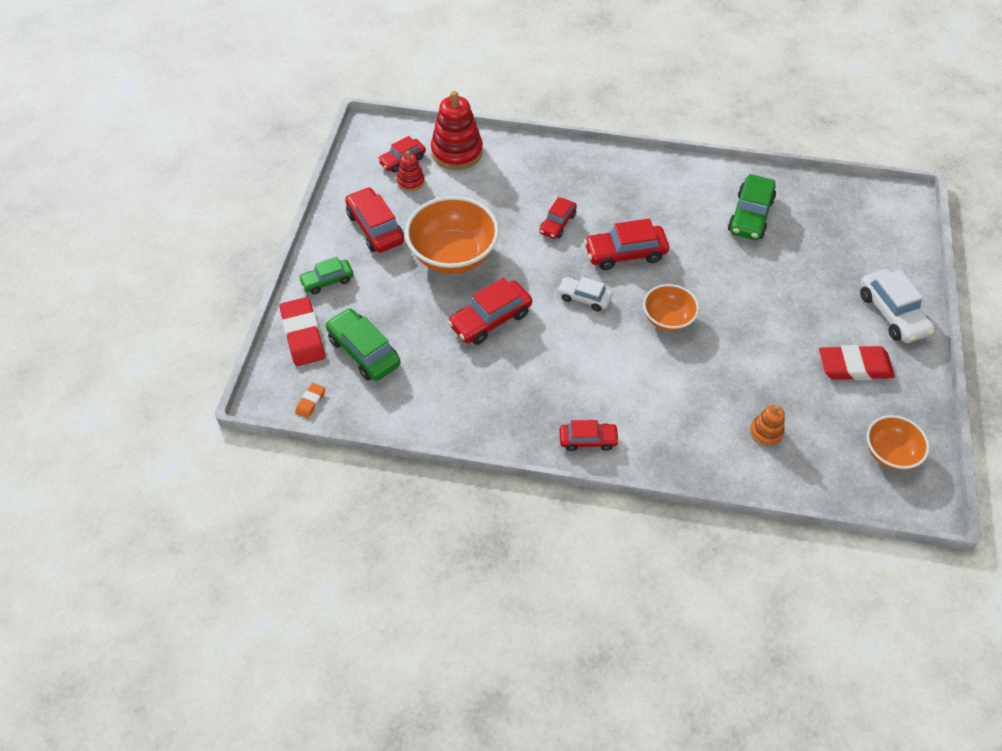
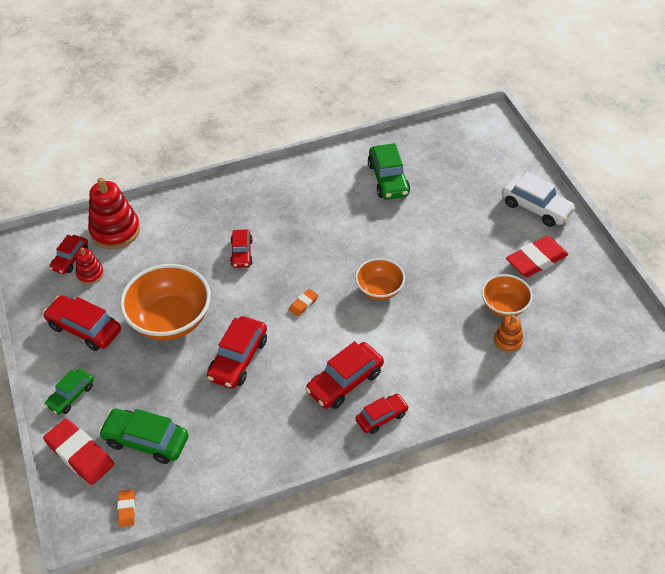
camera: 30 degrees left, 5 degrees down
(584, 298) = (303, 304): white car -> orange eraser
(625, 254) = (312, 253): red car -> red car (345, 382)
(889, 453) = (601, 312): orange bowl -> orange bowl (504, 306)

